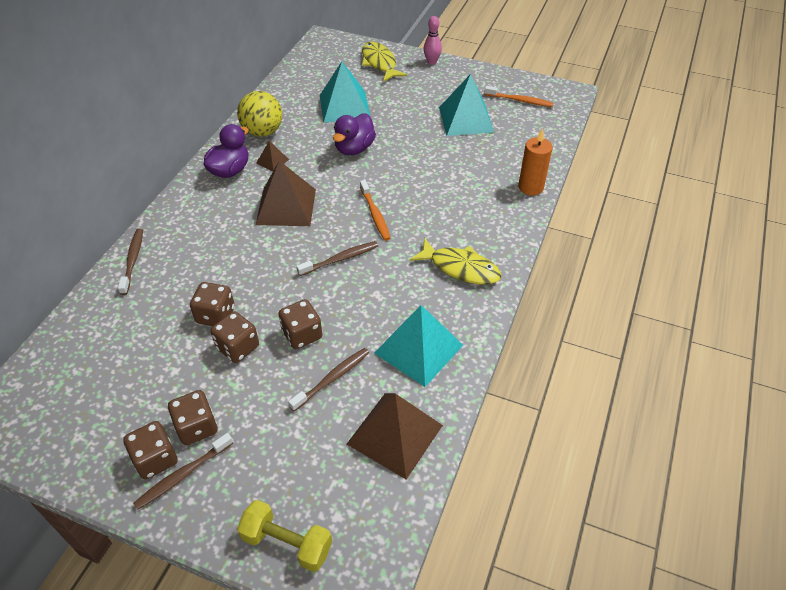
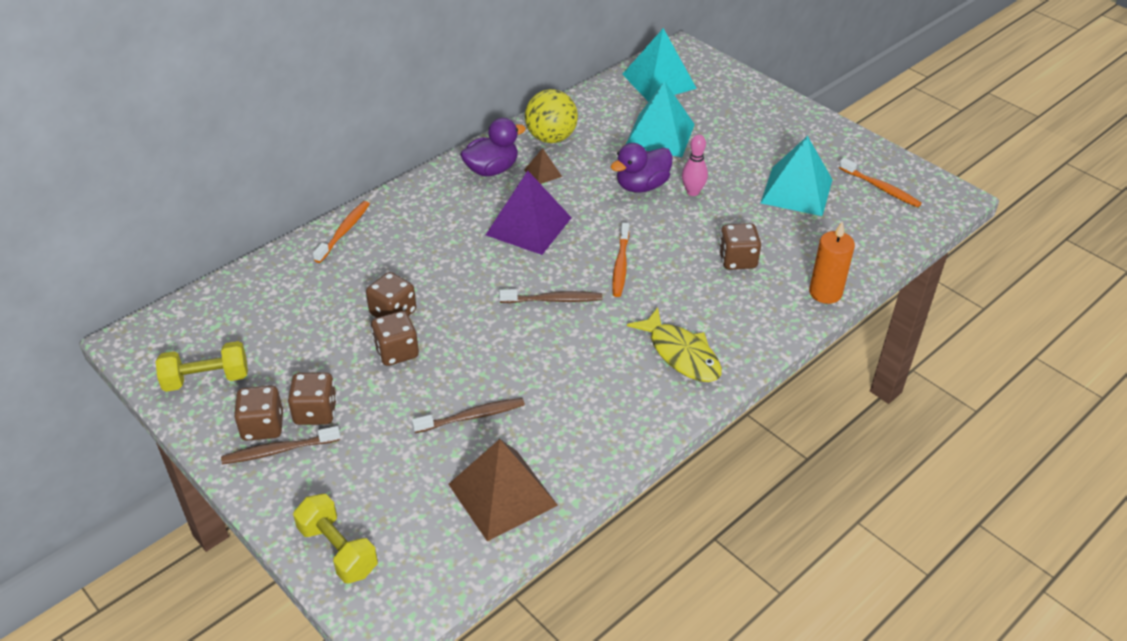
camera: 25 degrees right, 5 degrees down
(78, 436) = (206, 379): none -> yellow dumbbell
(133, 260) = (344, 231): brown toothbrush -> orange toothbrush
(286, 206) = (529, 226): brown pyramid -> purple pyramid
(302, 334) = (467, 362): brown dice -> brown dice (737, 260)
(379, 63) = (733, 96): yellow fish -> none
(419, 349) = (580, 421): turquoise pyramid -> turquoise pyramid (659, 81)
(432, 62) = (798, 111): pink bowling pin -> pink bowling pin (693, 192)

